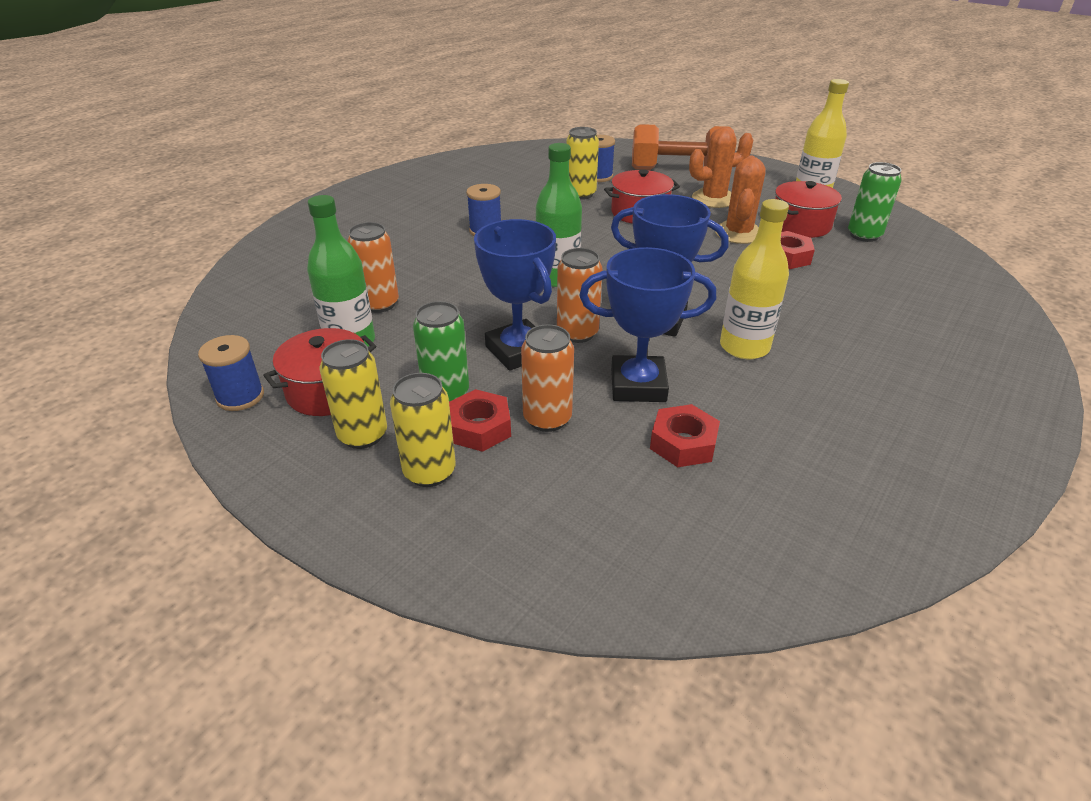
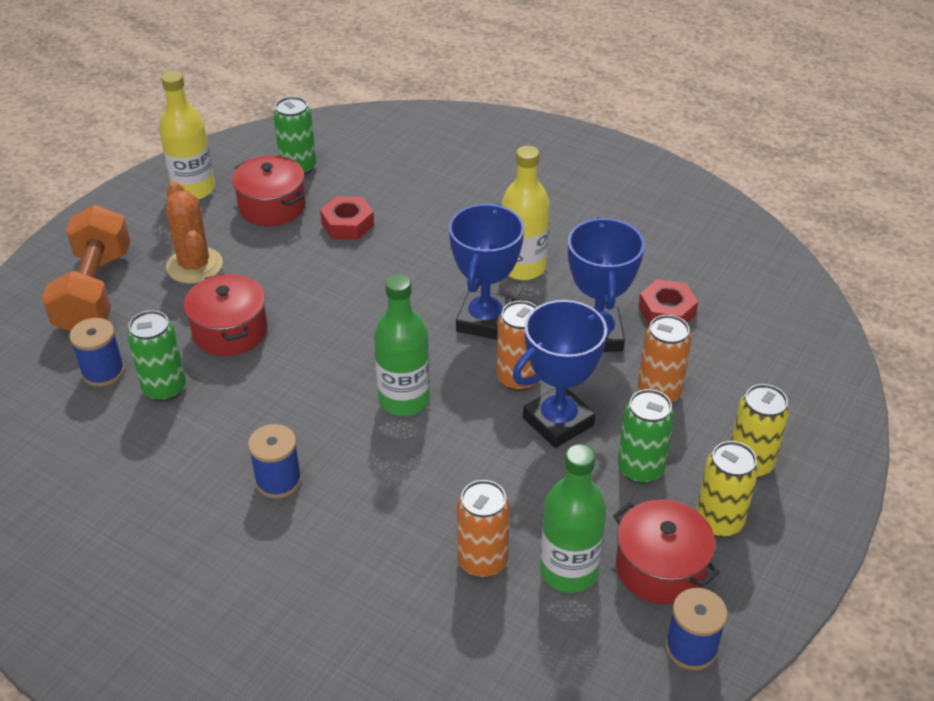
camera: 95 degrees left, 5 degrees up
(479, 428) = (684, 438): red nut -> none
(580, 194) = (165, 389): yellow can -> green can
(738, 233) = (291, 253): orange cactus -> none

